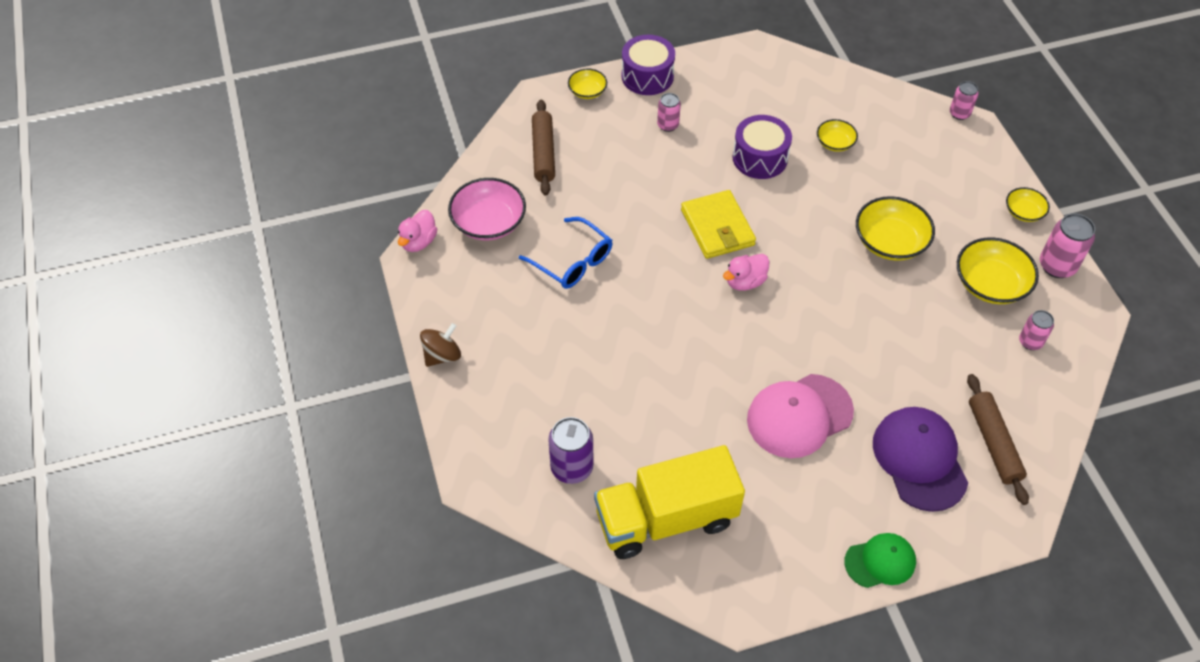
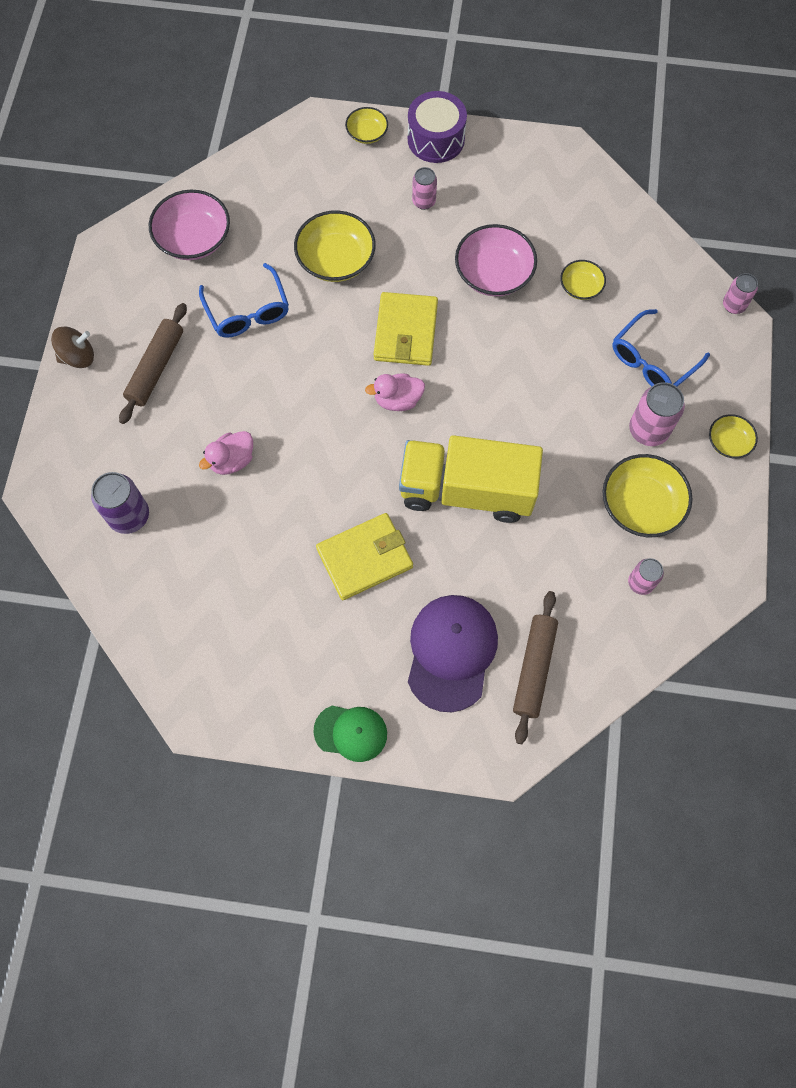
camera: 25 degrees right, 15 degrees up
(418, 242) = (119, 233): pink duck -> pink duck (232, 460)
(543, 153) = (286, 185): brown rolling pin -> brown rolling pin (156, 368)
(666, 518) = (183, 602): yellow truck -> yellow truck (466, 490)
(760, 158) = (493, 273): purple drum -> pink bowl
(799, 416) = (365, 558): pink cap -> yellow wallet
(890, 242) = (568, 417): yellow bowl -> yellow bowl (336, 260)
(926, 175) = (652, 360): none -> blue glasses
(1057, 266) = (723, 515): pink can -> pink can (648, 430)

